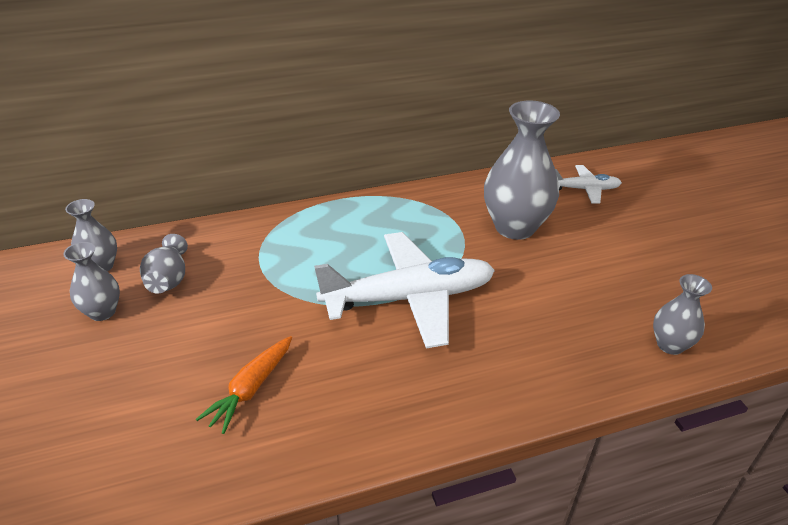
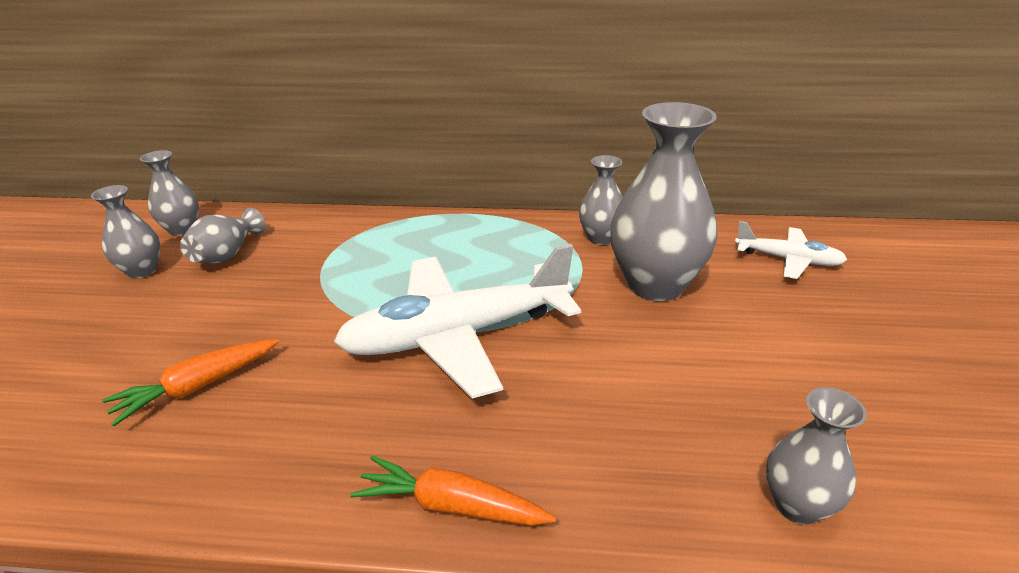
camera: 25 degrees right, 5 degrees down
(410, 298) = (456, 335): white plane -> white plane turned 150 degrees clockwise
(455, 198) = (601, 238): none -> grey vase
(492, 407) = (452, 506): none -> orange carrot

